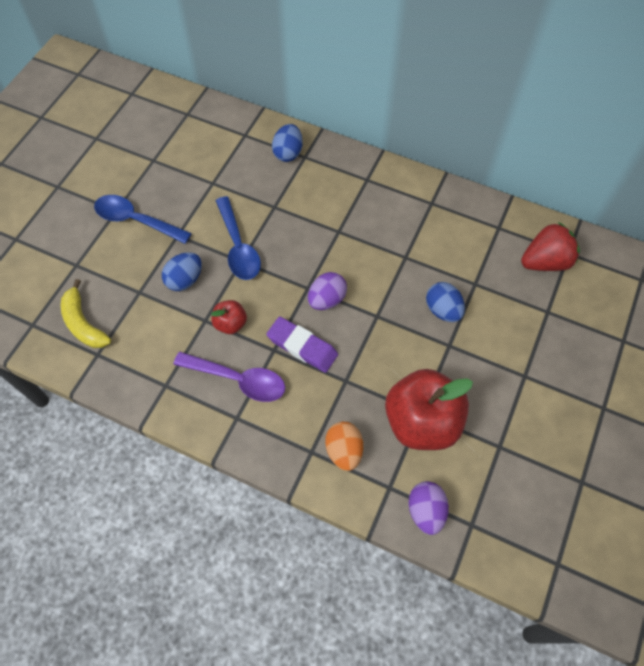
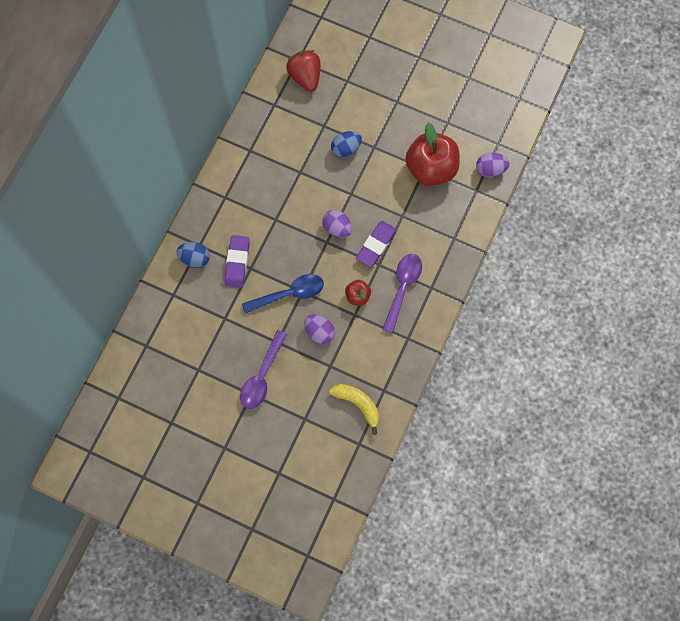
camera: 90 degrees left, 10 degrees up
(83, 323) = (358, 404): yellow banana -> yellow banana turned 105 degrees counterclockwise
(136, 220) = (262, 376): blue spoon -> purple spoon
(185, 280) = (319, 332): blue egg -> purple egg
(282, 193) = (237, 262): none -> purple eraser
(344, 451) = (452, 218): orange egg -> none

